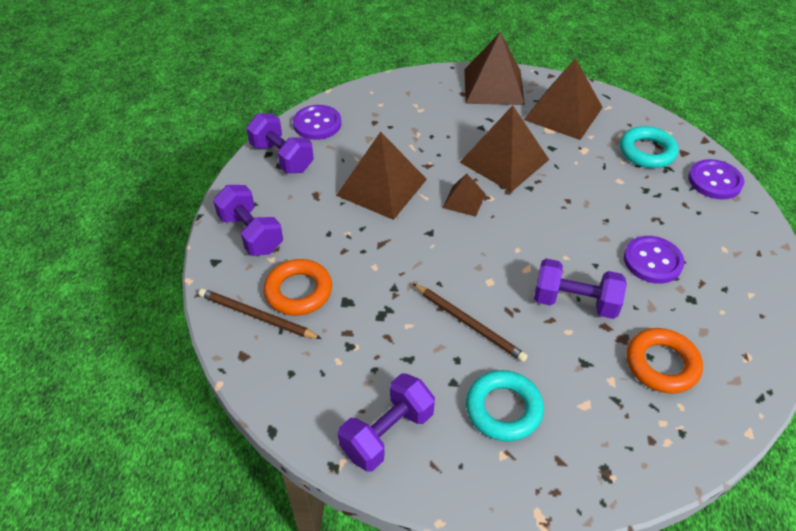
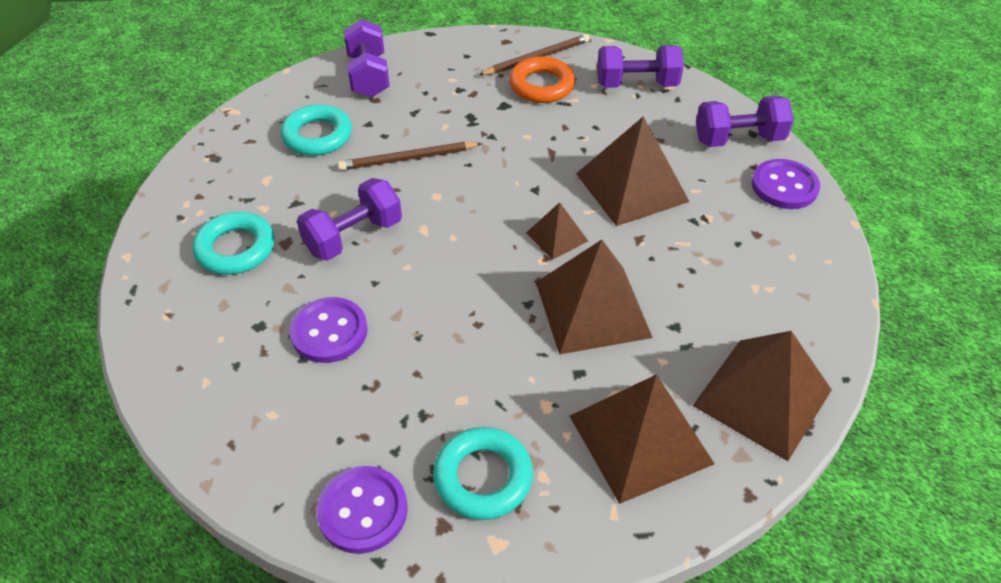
camera: 125 degrees right, 0 degrees up
(661, 364) = (236, 249): orange ring -> turquoise ring

